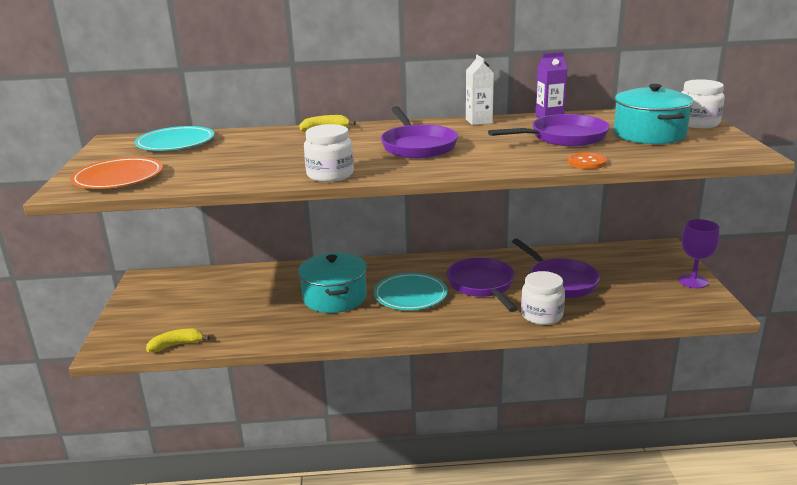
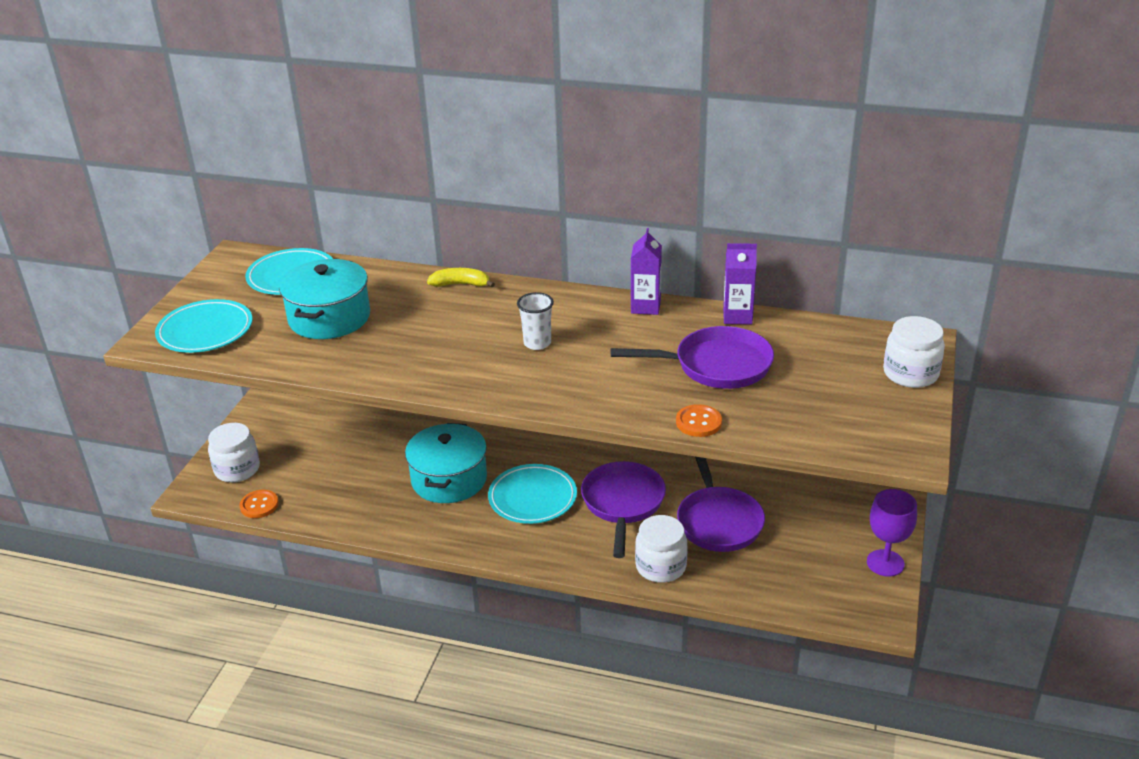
camera: 20 degrees right, 10 degrees up
(118, 178) = (205, 331): orange plate -> turquoise plate
(176, 345) = (259, 505): yellow banana -> orange button
(330, 175) = (409, 376): white jar -> white jar (237, 469)
(417, 146) = (537, 343): purple pan -> white cup
(479, 121) = (645, 307): white carton -> purple carton
(649, 134) = (826, 383): turquoise pot -> turquoise pot (329, 318)

